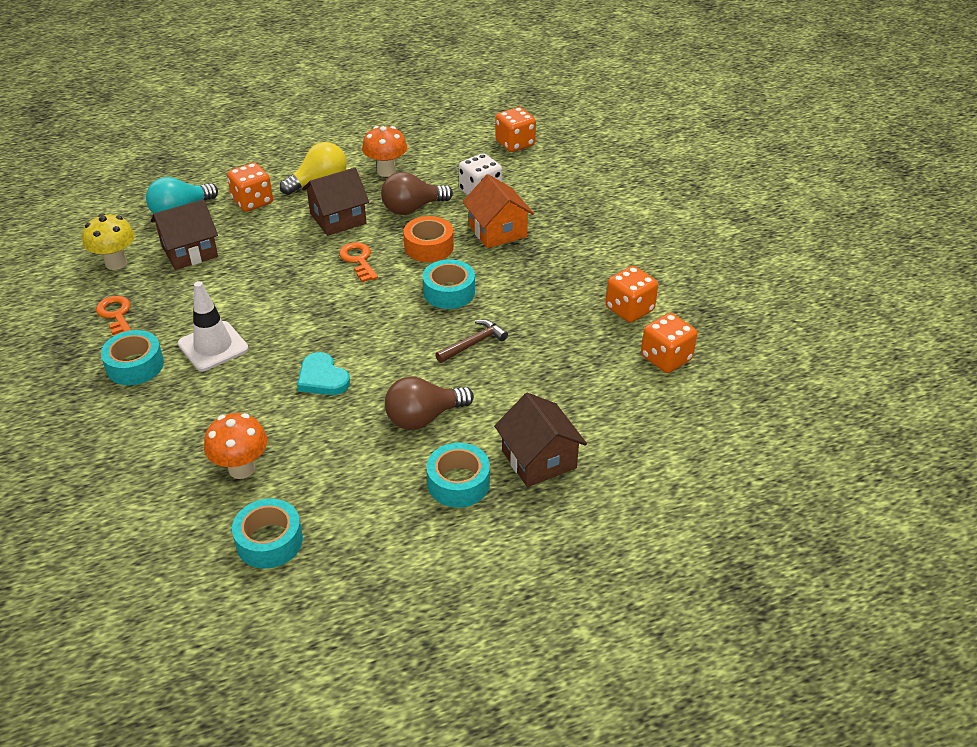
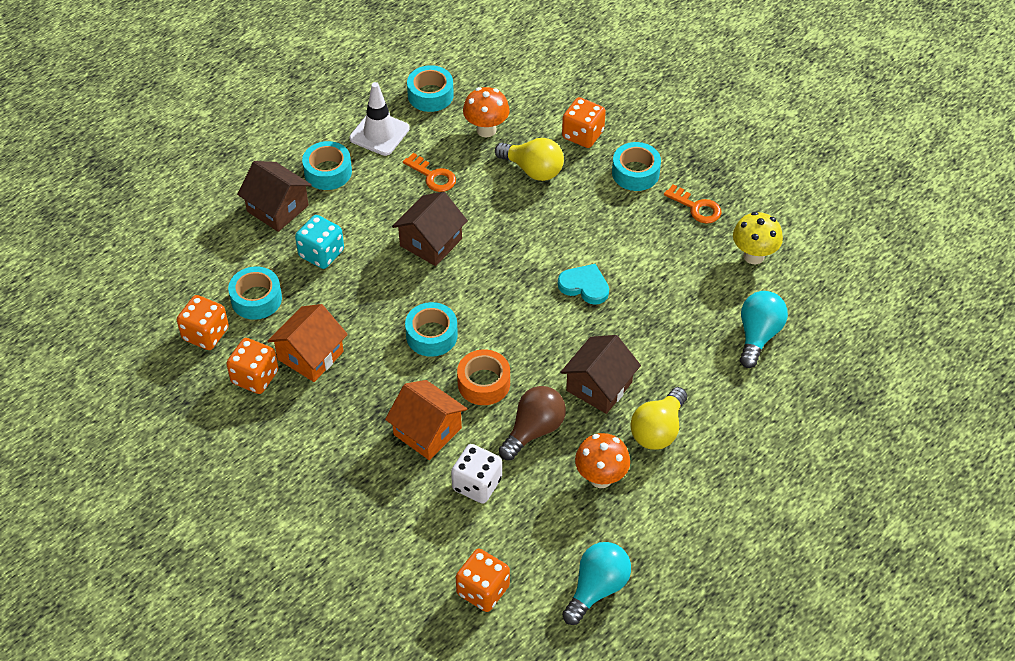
camera: 155 degrees right, 10 degrees up
(189, 251) = (702, 293): brown house -> brown house (431, 242)
(213, 346) = (591, 209): white traffic cone -> white traffic cone (379, 133)
(232, 404) = (533, 170): none -> yellow light bulb
(252, 201) = (703, 376): orange dice -> orange dice (582, 135)
(322, 378) = (482, 214): turquoise heart -> turquoise heart (584, 286)
(358, 260) = (540, 341): orange key -> orange key (433, 176)
(424, 417) = (381, 210): brown light bulb -> none
(437, 125) = (597, 588): none -> turquoise light bulb
(473, 343) = (379, 289): brown hammer -> none
(513, 394) = (321, 253): none -> turquoise dice
(569, 310) = (310, 355): none -> orange house
(602, 373) = (256, 299): none -> turquoise tape

